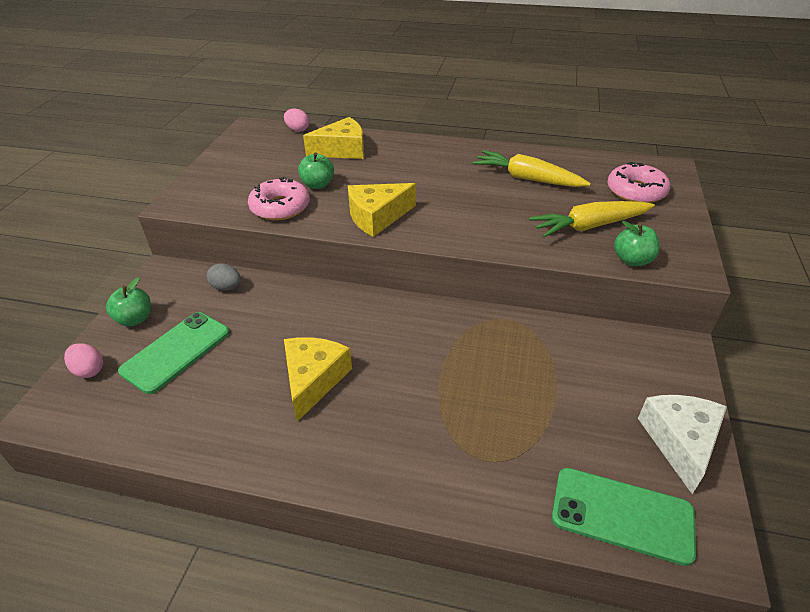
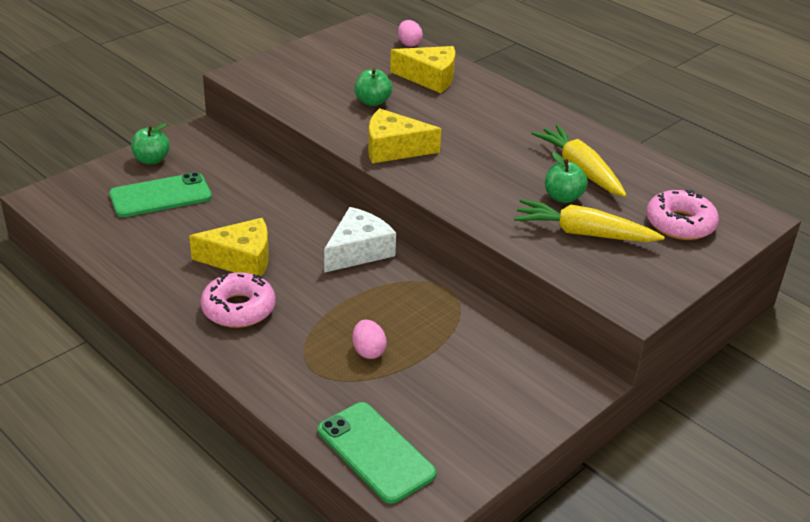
camera: 30 degrees right, 5 degrees down
(89, 370) = (92, 182): pink egg -> pink egg (368, 351)
(226, 287) = (239, 164): grey egg -> none
(280, 207) = (320, 109): pink donut -> pink donut (238, 309)
(313, 380) = (241, 260): yellow cheese -> yellow cheese turned 45 degrees clockwise
(632, 260) = (584, 276): green apple -> green apple (563, 197)
(680, 442) = (486, 438): white cheese -> white cheese (358, 251)

